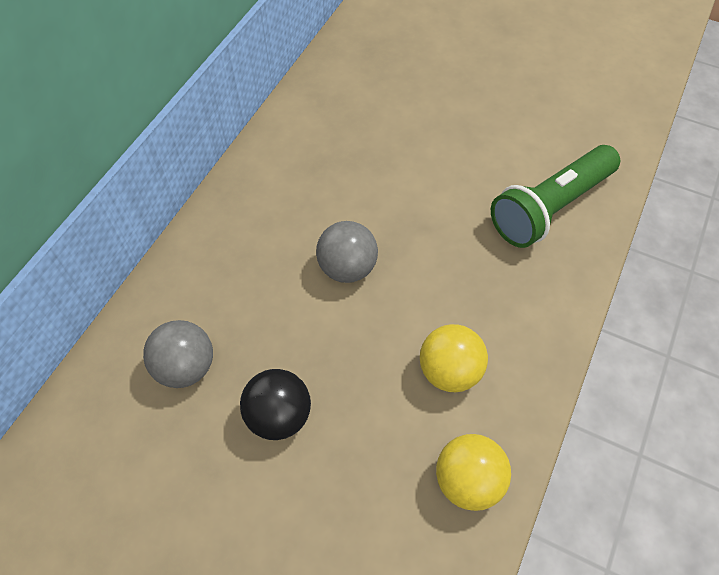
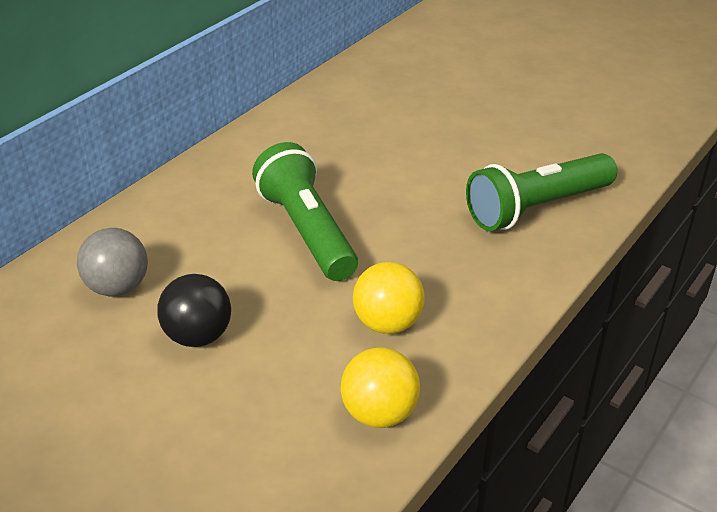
camera: 10 degrees right, 20 degrees down
(347, 268) = (307, 231): grey ball -> green flashlight

